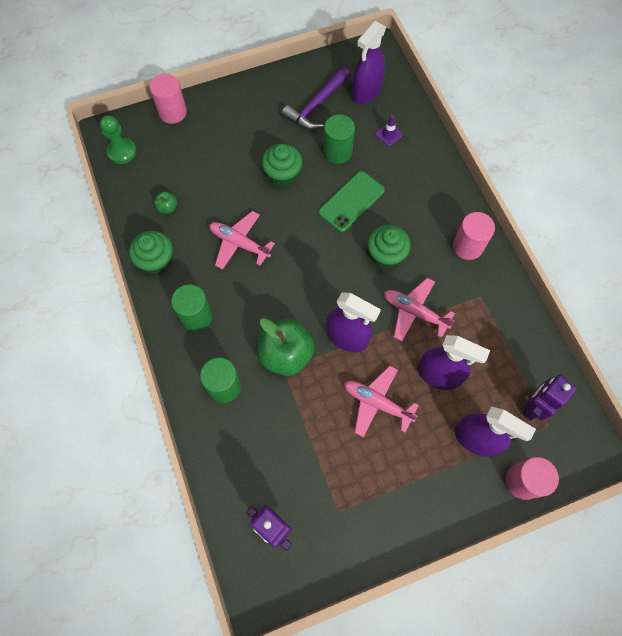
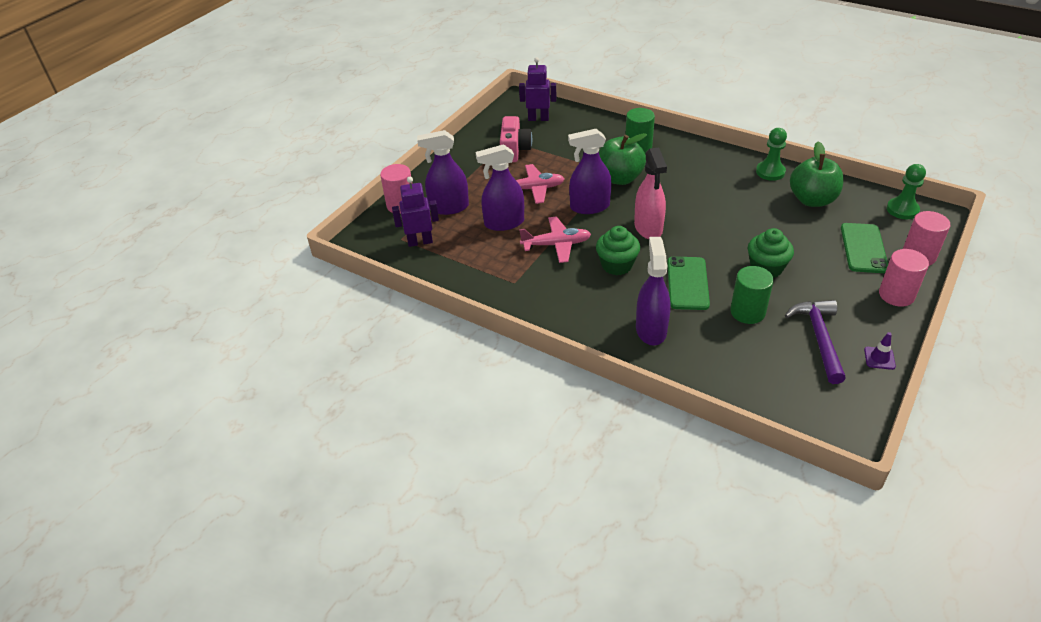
camera: 145 degrees right, 25 degrees down
(156, 261) = (770, 172): green cupcake -> green pawn
(168, 208) = (812, 200): green apple -> green apple, size x2.25
(196, 316) = (701, 163): green cylinder -> none
(197, 142) = (863, 248): none -> green phone
(239, 243) = (731, 210): pink plane -> none
(324, 275) = (648, 228): none -> pink spray bottle
(345, 485) = (514, 150): none -> pink camera
(366, 91) = (795, 383): purple spray bottle -> purple spray bottle (651, 330)
(389, 134) = (723, 355): purple traffic cone -> purple traffic cone (879, 358)
(467, 246) = (556, 309): pink cylinder -> pink cylinder (896, 295)
(533, 407) = (420, 242): purple robot -> purple robot turned 105 degrees counterclockwise

